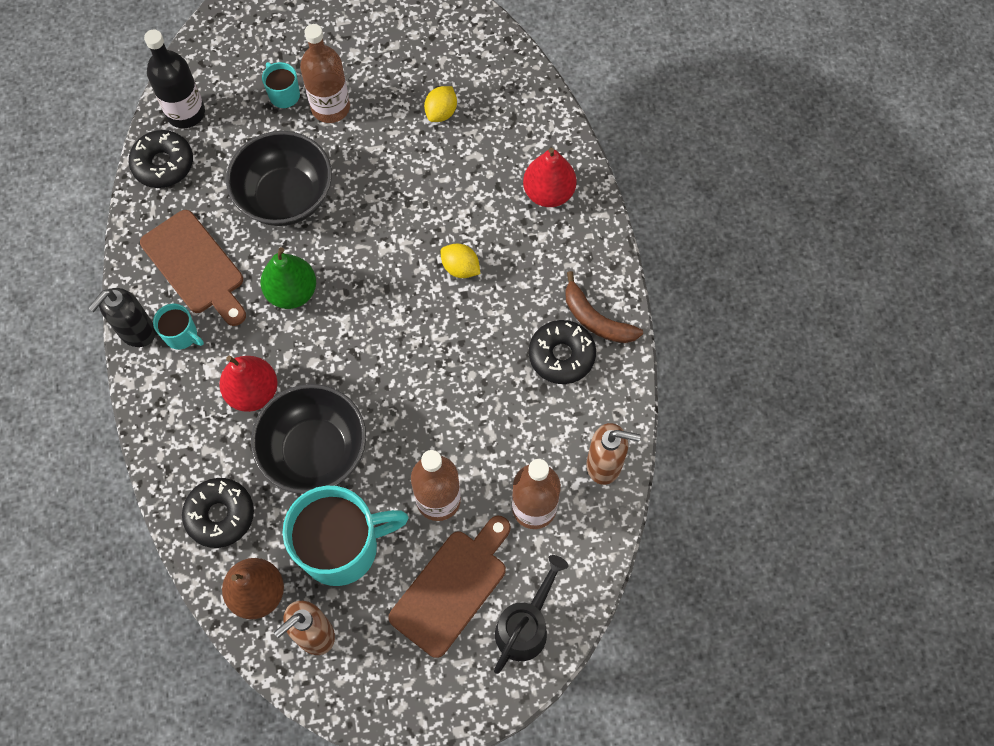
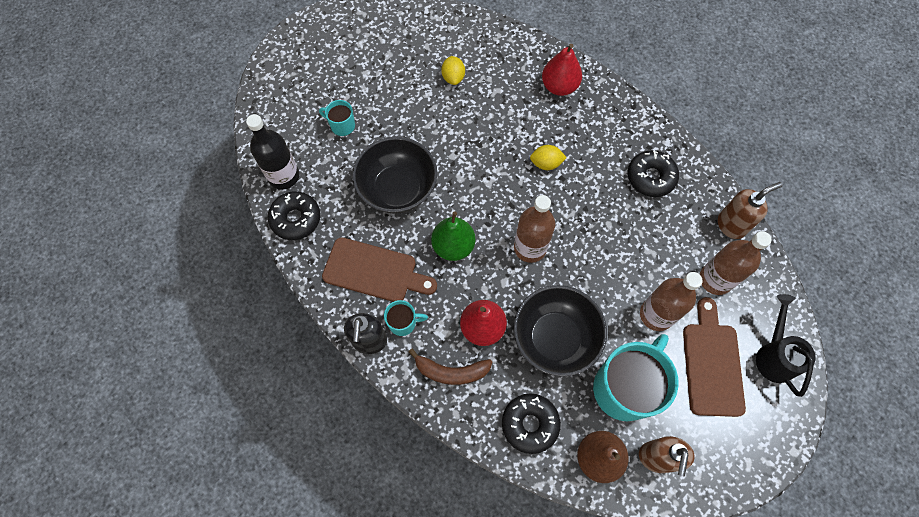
camera: 35 degrees left, 0 degrees up
(330, 107) = (380, 115): brown bottle -> brown bottle (530, 248)
(596, 319) = (651, 143): brown banana -> brown banana (451, 372)

